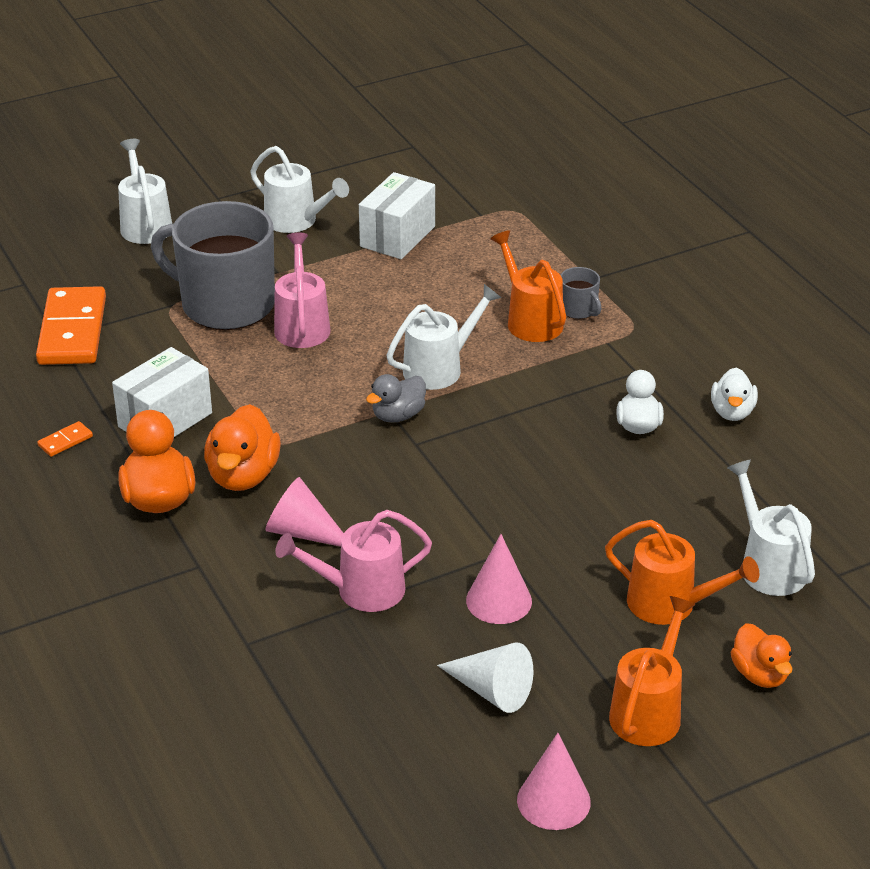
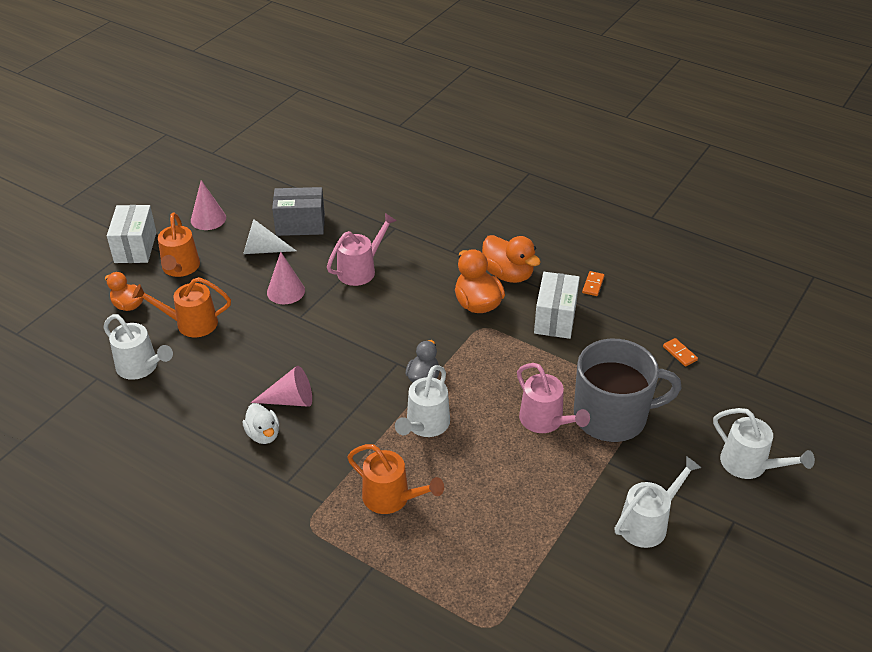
camera: 150 degrees right, 5 degrees up
(72, 331) = (680, 353): orange domino -> orange domino, size x0.40
(297, 221) = (648, 523): white watering can -> white watering can turned 135 degrees clockwise
(303, 532) = (415, 286): pink cone -> pink cone (290, 400)
(397, 236) = (558, 543): white box -> white box (135, 247)
(397, 716) = (300, 225): none -> grey box
(579, 309) = (362, 526): grey mug -> none
(732, 412) = (202, 474): white duck -> none

